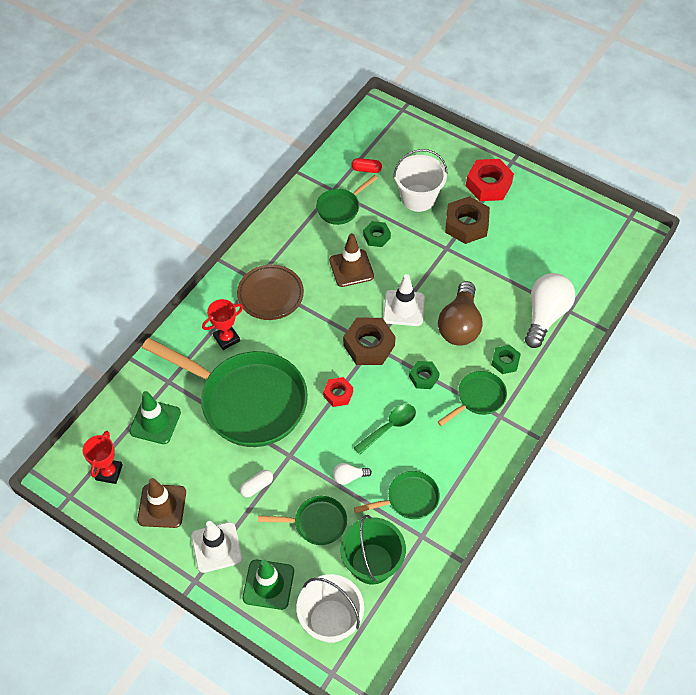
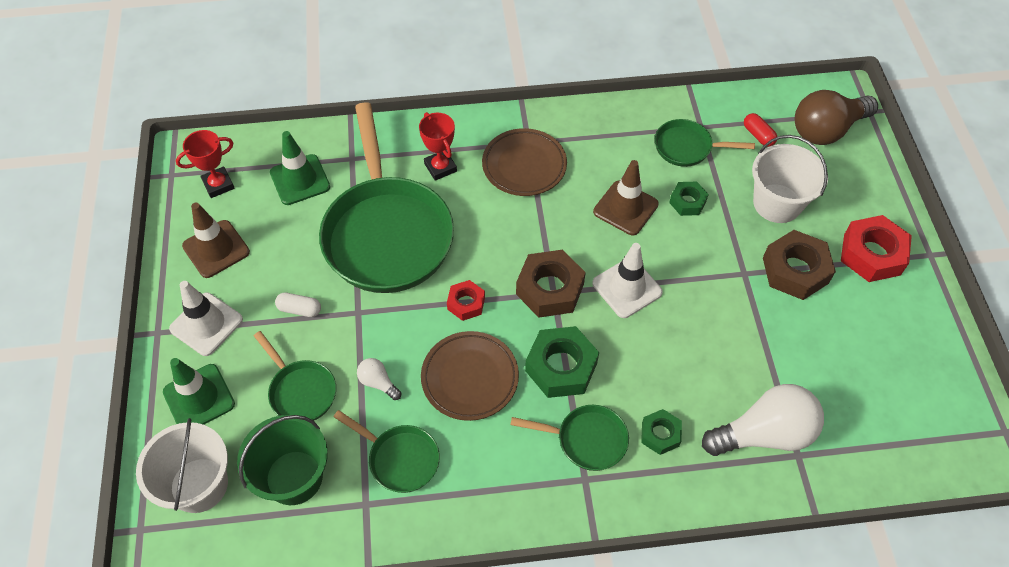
camera: 50 degrees right, 0 degrees up
(226, 338) = (440, 167): red trophy -> red trophy turned 45 degrees clockwise
(389, 427) = (470, 378): green spoon -> brown plate
(423, 377) = (561, 367): green nut -> green nut, size x1.75
(459, 325) = (661, 355): brown light bulb -> brown light bulb (826, 130)

